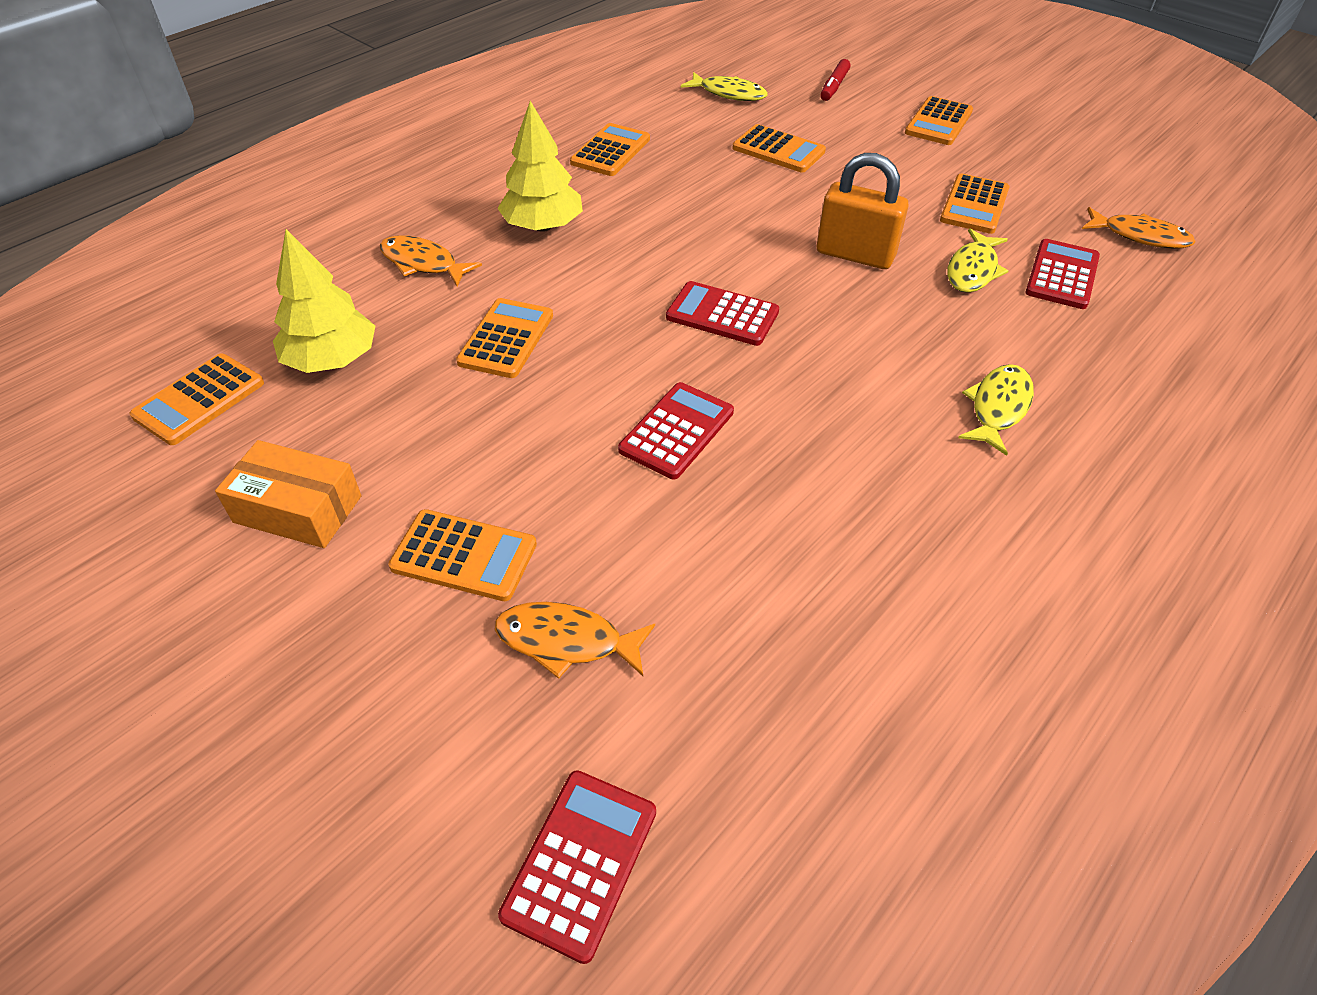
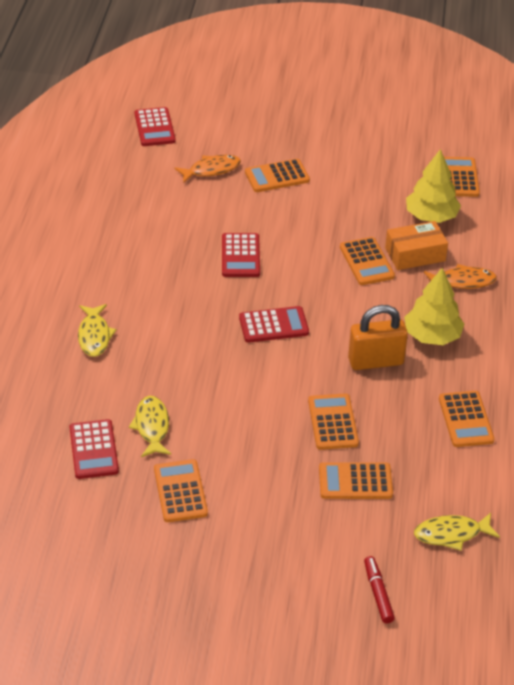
camera: 145 degrees right, 5 degrees down
(298, 509) = (358, 163): orange box -> orange box (415, 254)
(855, 255) = (231, 404): orange padlock -> orange padlock (375, 361)
(938, 122) = (260, 585): orange calculator -> orange calculator (333, 422)
(1139, 236) = (52, 515): orange fish -> none

